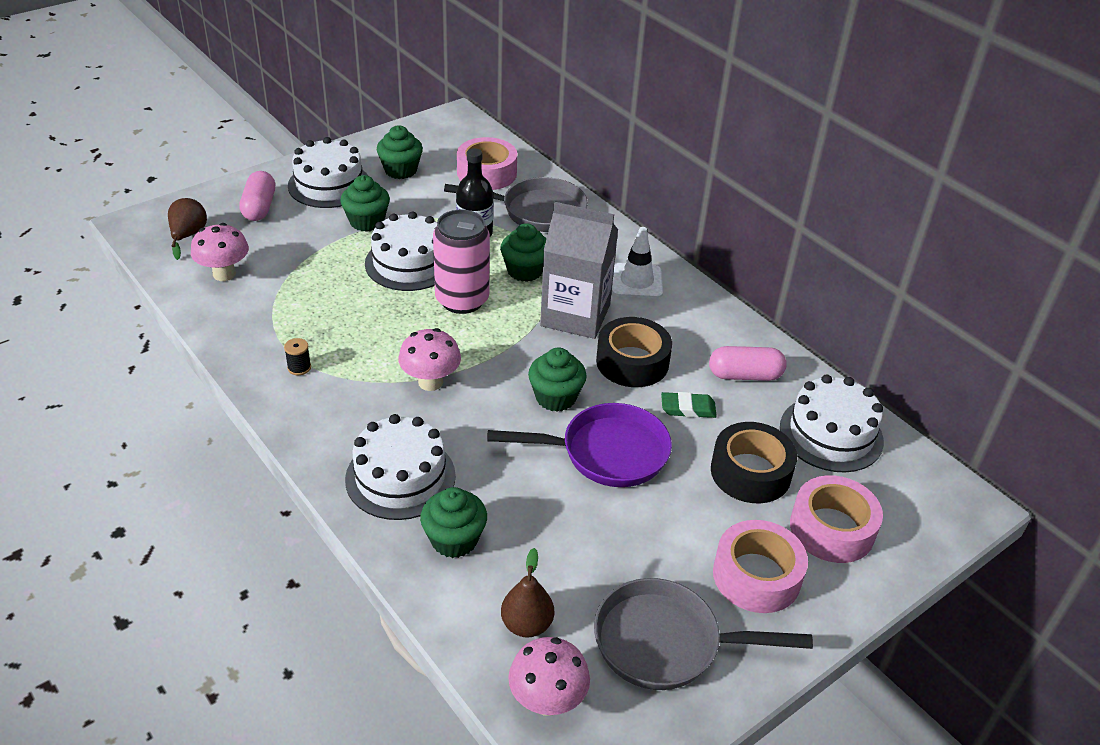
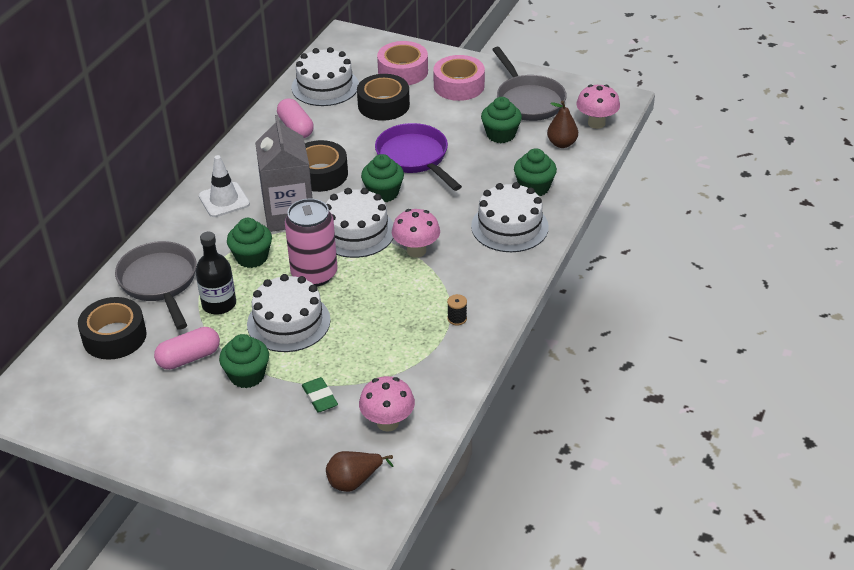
camera: 115 degrees left, 0 degrees up
(259, 207) = (275, 459): pink capsule -> pink capsule (189, 358)
(329, 184) = (203, 431): white cake -> white cake (356, 232)
(400, 170) = (145, 395): green cupcake -> green cupcake (500, 135)
(487, 173) = (114, 336): pink tape -> black tape
(688, 408) = (347, 140): green eraser -> green eraser (320, 397)

